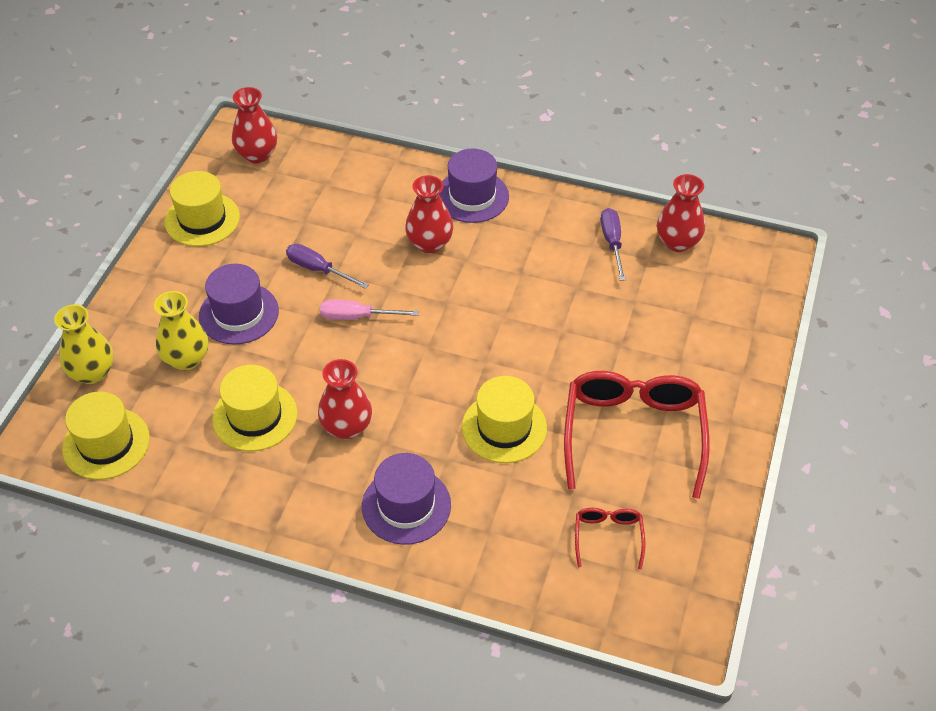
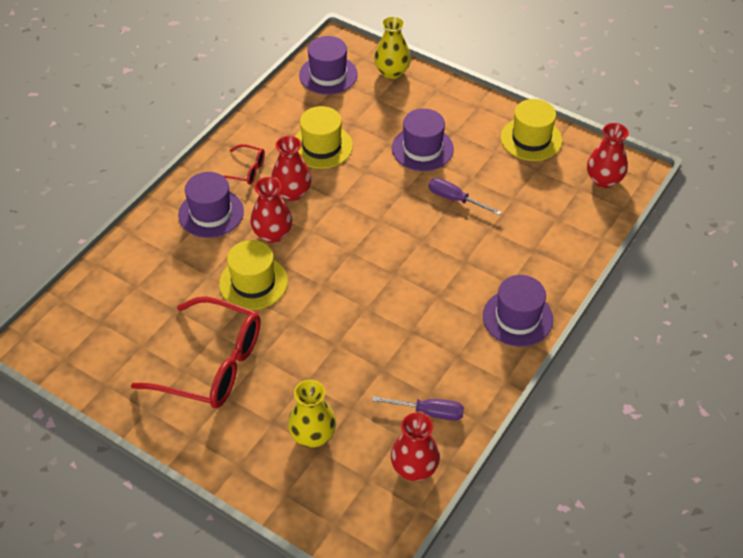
camera: 105 degrees right, 0 degrees up
(106, 443) = (328, 75): yellow hat -> purple hat
(186, 359) = (387, 117): yellow vase -> yellow vase (313, 435)
(318, 269) = (455, 199): purple screwdriver -> purple screwdriver turned 105 degrees counterclockwise
(357, 317) = (396, 215): pink screwdriver -> none
(429, 243) = (465, 275): red vase -> red vase (272, 234)
(608, 536) = (130, 321): red glasses -> red glasses (246, 170)

